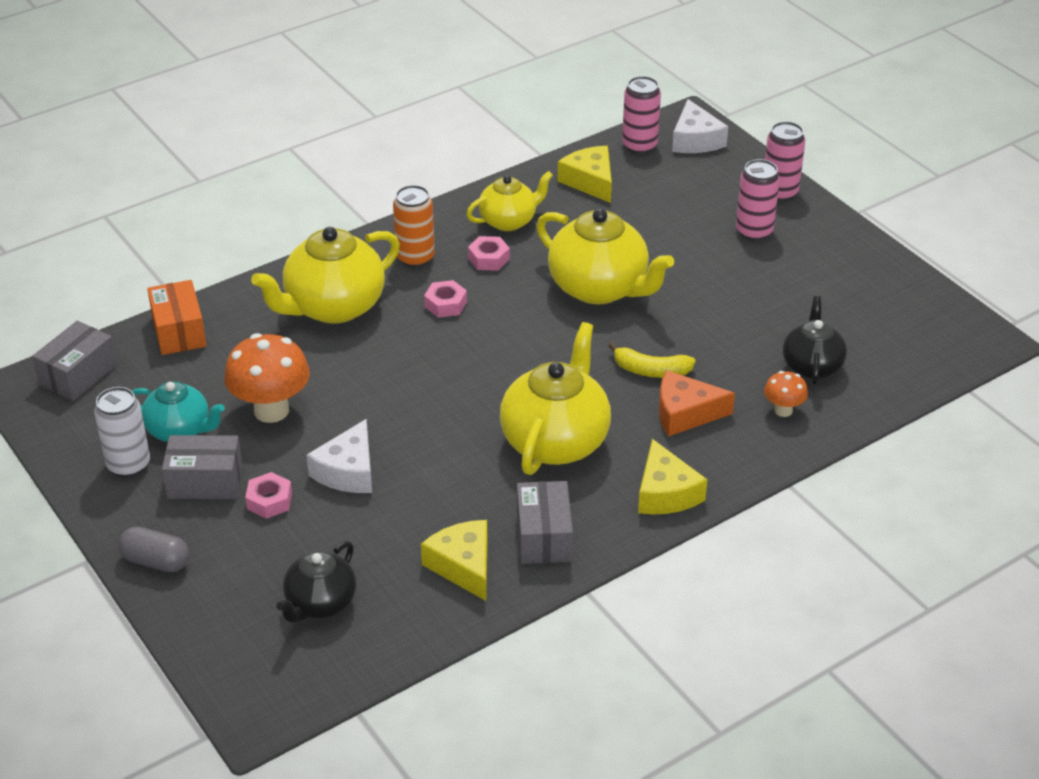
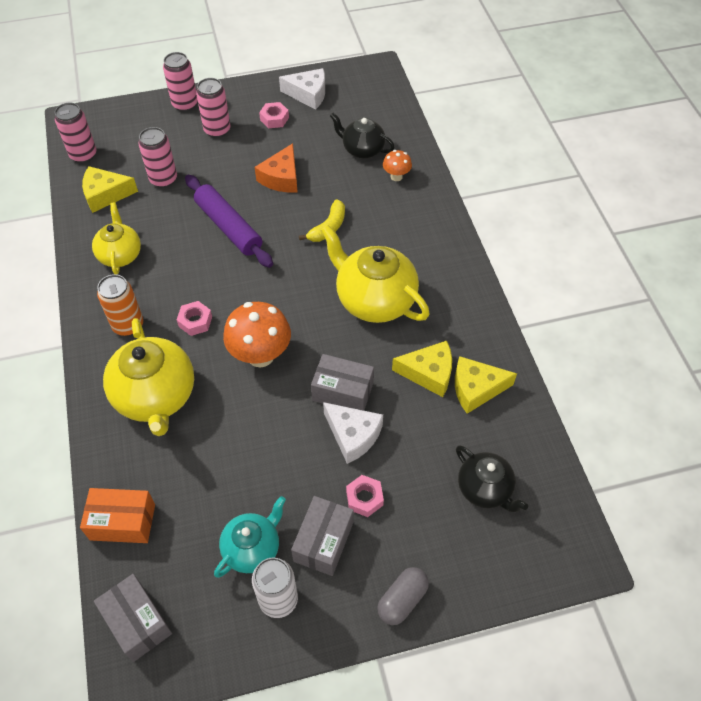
camera: 70 degrees left, 15 degrees up
(271, 410) = (260, 472): orange mushroom -> orange mushroom (260, 355)
(488, 259) = (157, 280): pink nut -> pink nut (274, 119)
(543, 536) = (464, 334): grey box -> grey box (342, 392)
(600, 288) = (229, 227): yellow teapot -> purple rolling pin
(641, 215) = (163, 179): none -> pink can
(665, 493) = (447, 258): yellow cheese -> yellow cheese (428, 373)
(685, 413) = (377, 224): orange cheese -> orange cheese (281, 178)
(695, 140) = (98, 125): white cheese -> white cheese (308, 94)

